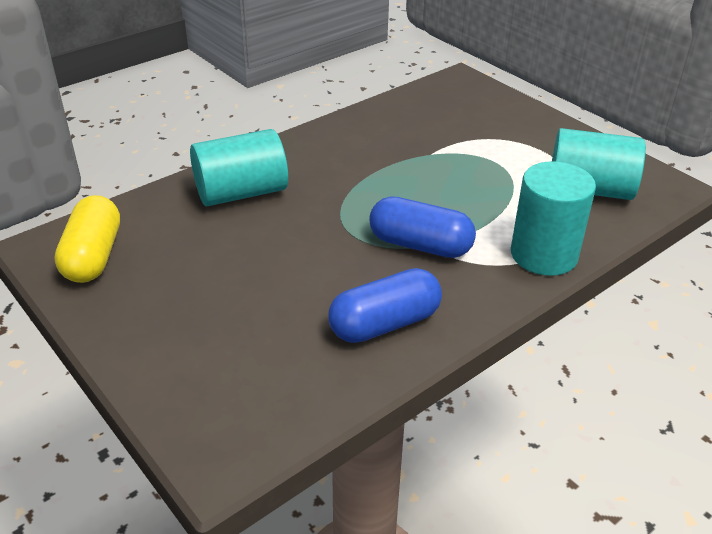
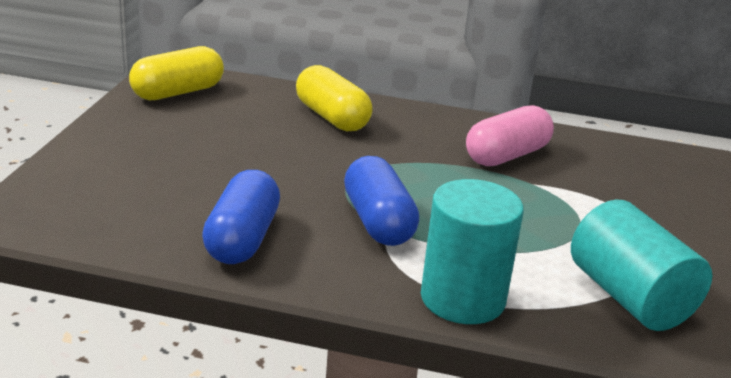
camera: 50 degrees right, 10 degrees down
(241, 193) = (332, 117): turquoise cylinder -> yellow capsule
(384, 144) = (506, 155): none -> pink capsule
(385, 324) = (242, 239): blue capsule -> blue capsule turned 75 degrees clockwise

